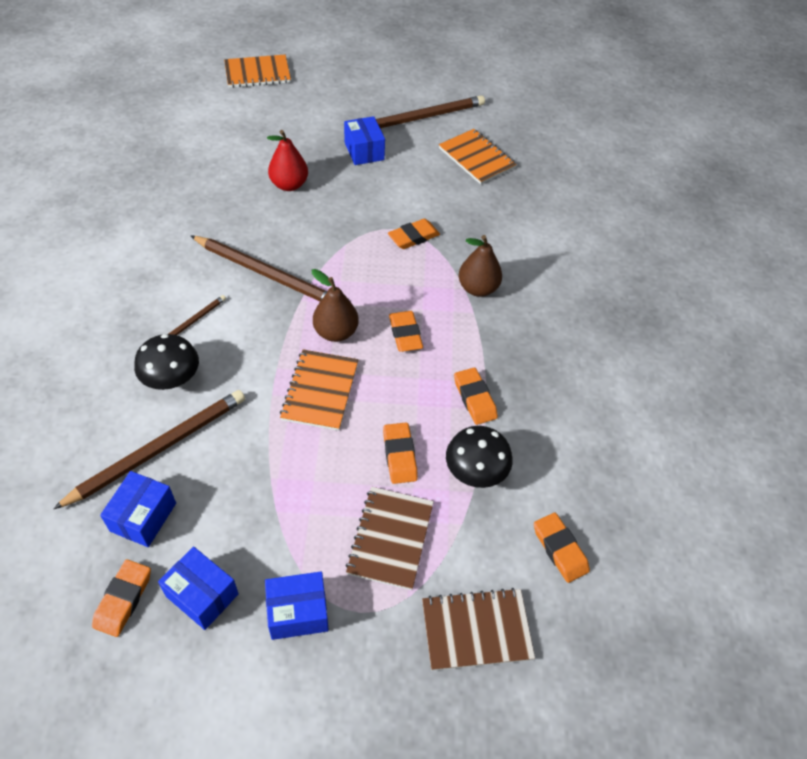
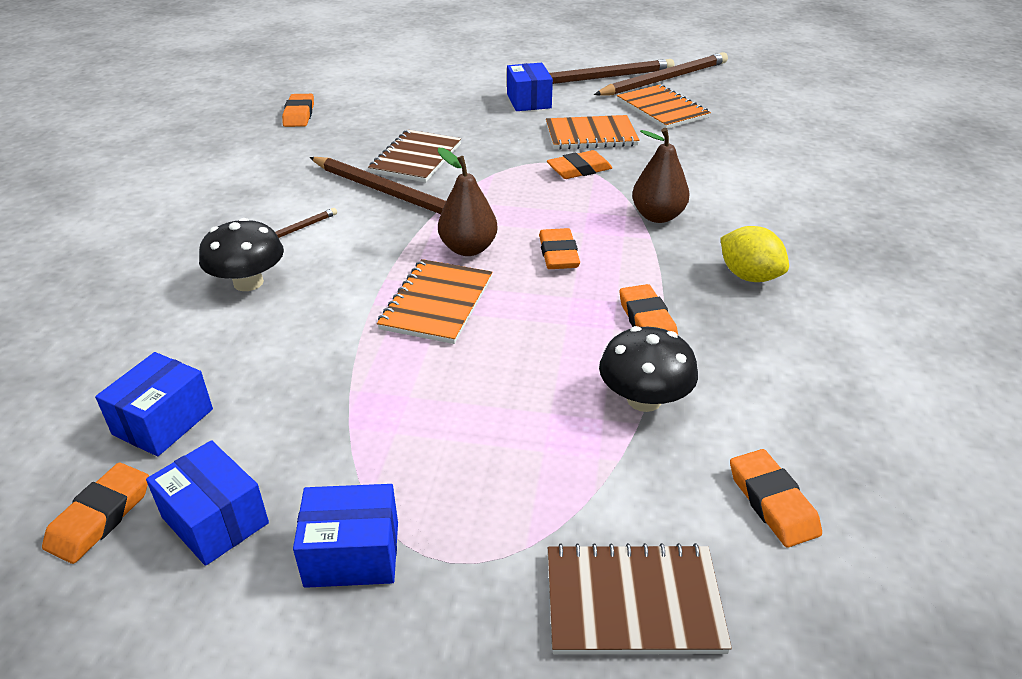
camera: 10 degrees right, 15 degrees down
(159, 449) = (209, 350): brown pencil -> brown pencil (664, 79)
(257, 73) = (420, 44): orange notebook -> orange notebook (591, 135)
(289, 185) = (436, 124): red pear -> none
(390, 538) = (509, 470): brown notebook -> brown notebook (416, 158)
(399, 455) = (535, 375): orange eraser -> orange eraser (299, 114)
(546, 349) = (749, 276): none -> yellow lemon

